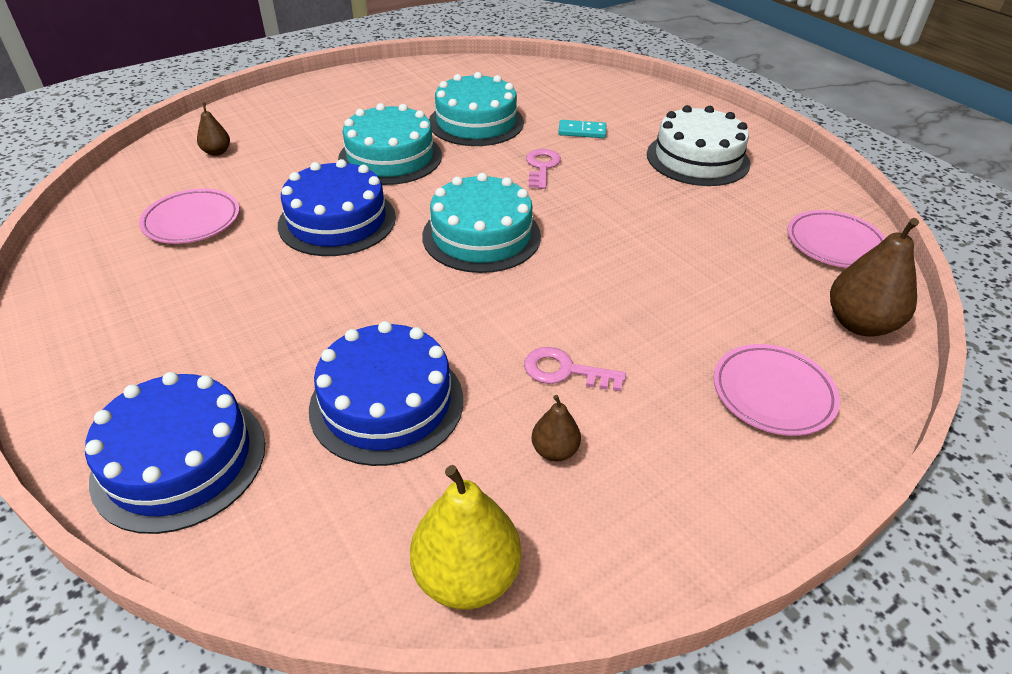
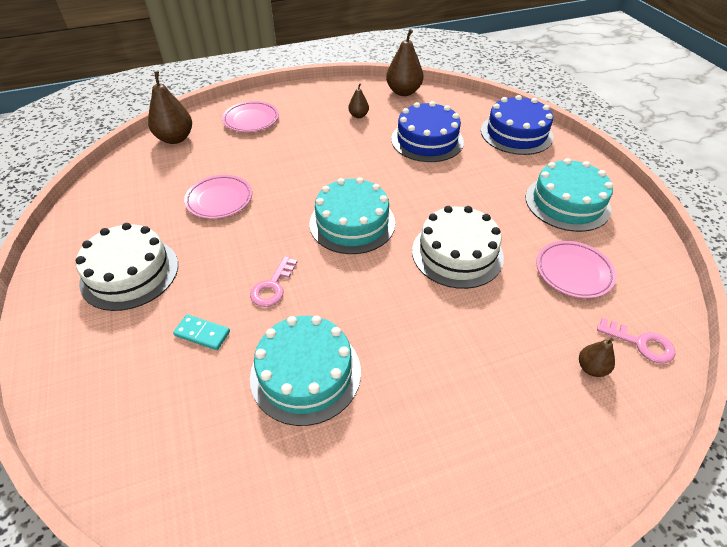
camera: 165 degrees left, 5 degrees up
(337, 221) = (457, 253): blue cake -> white cake
(390, 157) = (409, 326): turquoise cake -> turquoise cake (567, 203)
(466, 575) = (403, 92): yellow pear -> brown pear
(565, 371) = (338, 140): pink key -> pink key (641, 343)
(834, 244) = (126, 180): pink plate -> pink plate (219, 200)

